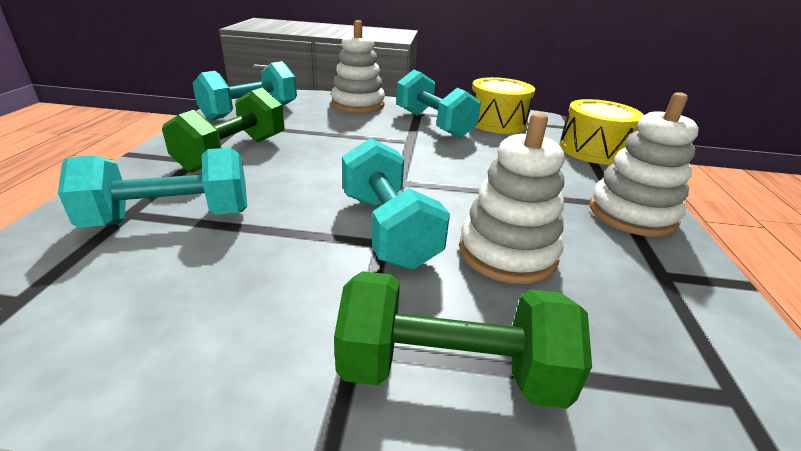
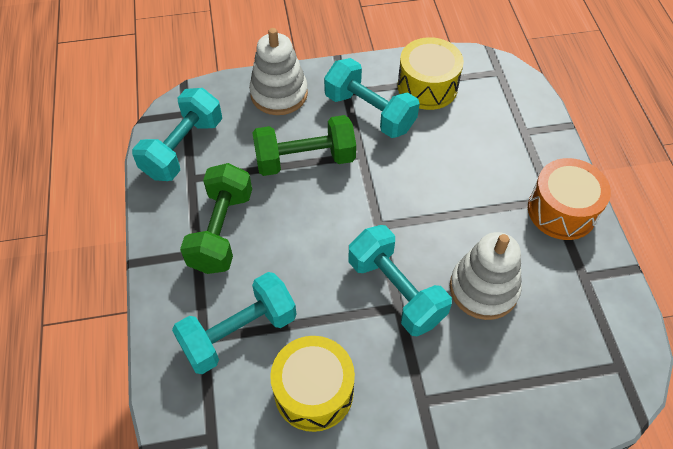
camera: 15 degrees left, 25 degrees up
(450, 371) = (477, 400): green dumbbell -> green dumbbell (305, 160)
(593, 150) = (523, 114): yellow drum -> yellow drum (314, 391)
(632, 214) = (561, 210): white stacking toy -> orange drum

